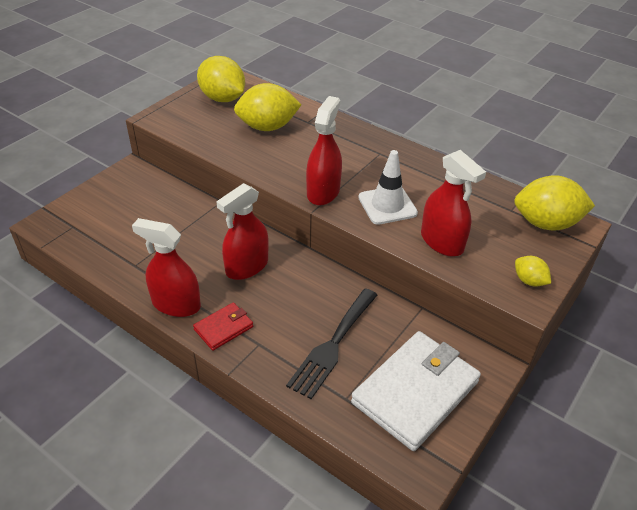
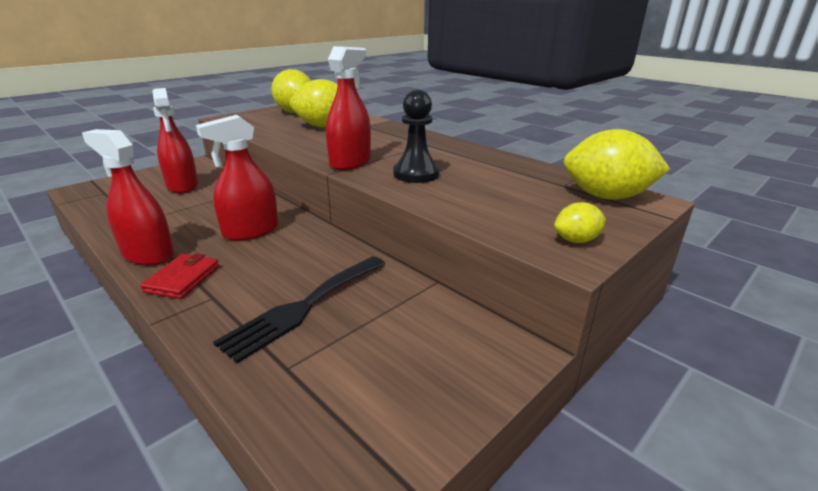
camera: 10 degrees right, 15 degrees down
(223, 328) = (183, 279): red wallet -> red wallet turned 45 degrees counterclockwise
(387, 205) = (416, 174): white traffic cone -> black pawn
(415, 392) = (391, 371): white wallet -> none
(442, 242) = (468, 202): red spray bottle -> red spray bottle (182, 186)
(529, 281) = (576, 240): yellow lemon -> yellow lemon turned 75 degrees counterclockwise

